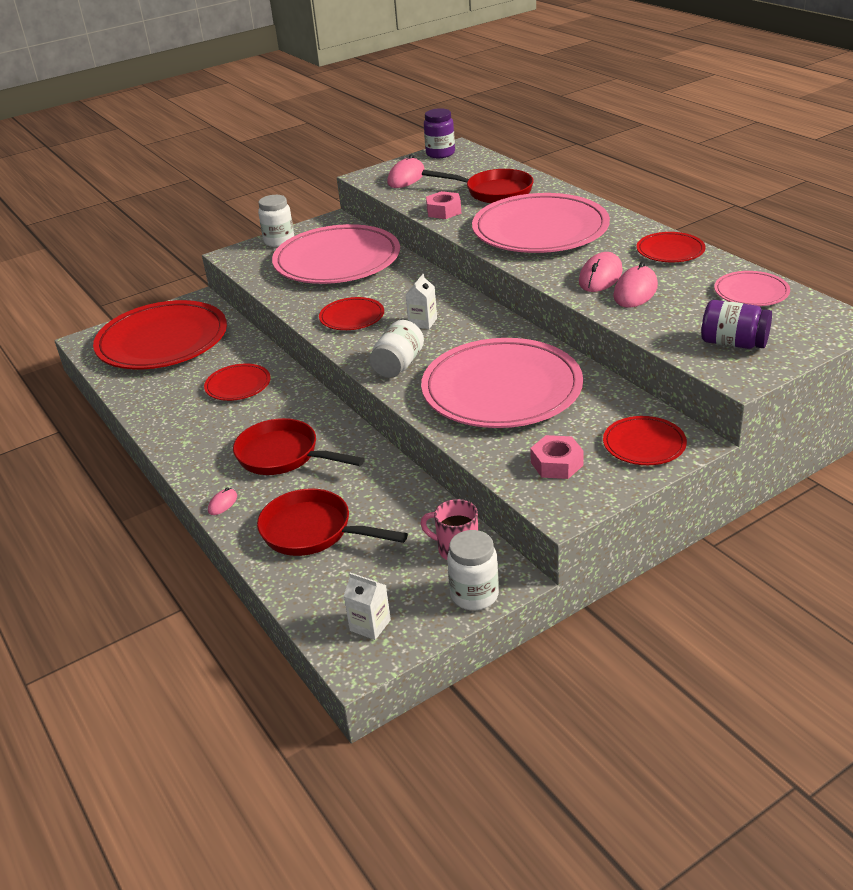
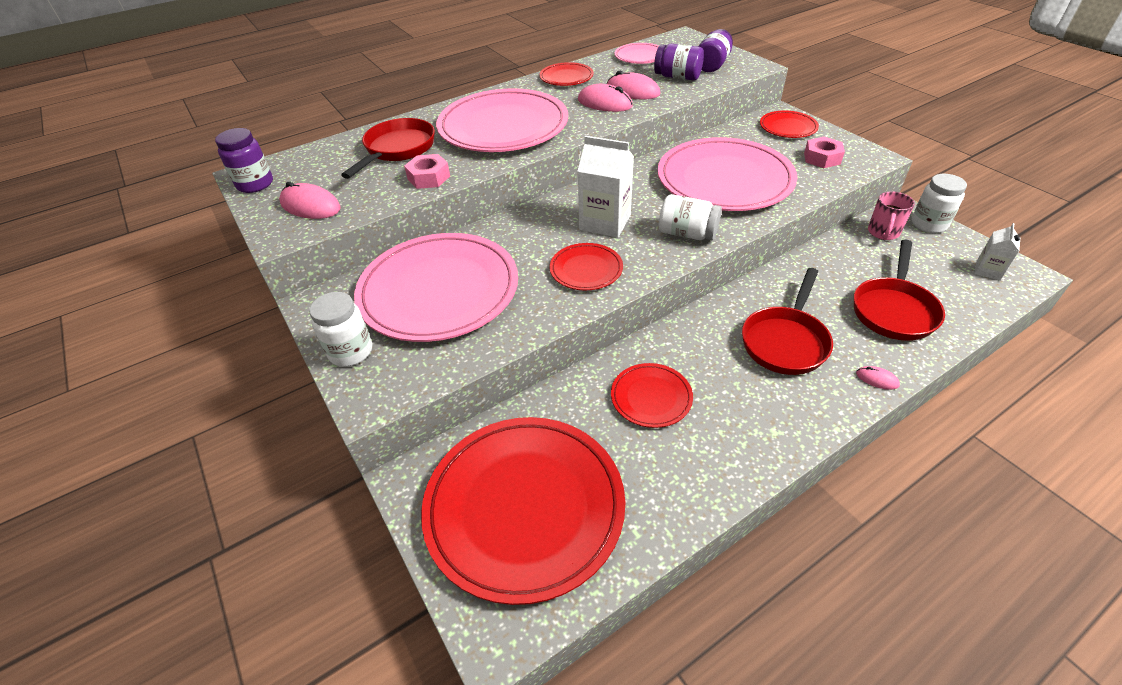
camera: 90 degrees left, 10 degrees up
(423, 322) = (605, 222): white carton -> white carton, size x1.82
(685, 319) = (677, 77): none -> purple jar

